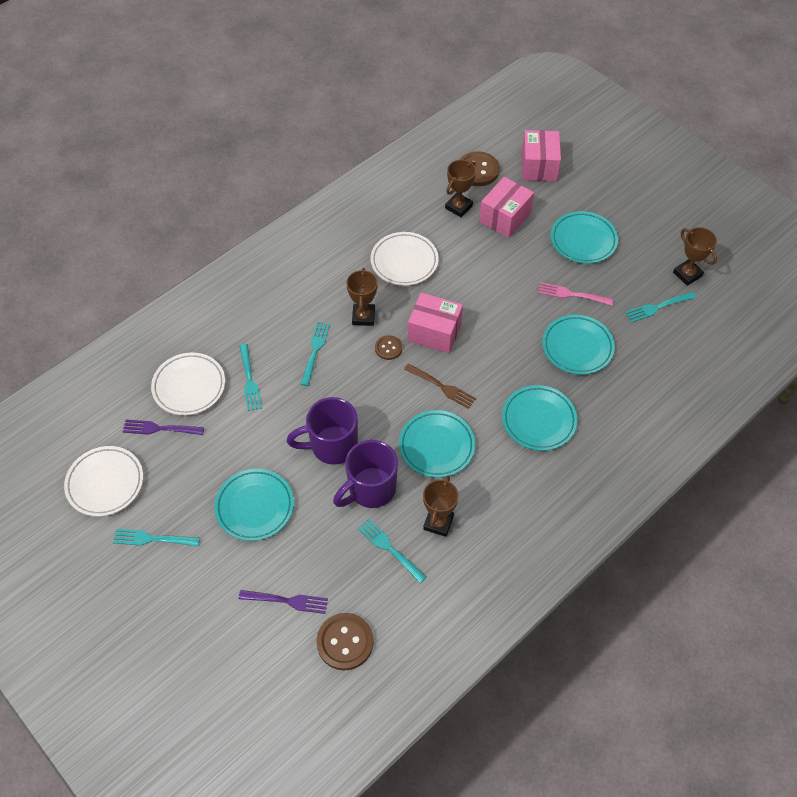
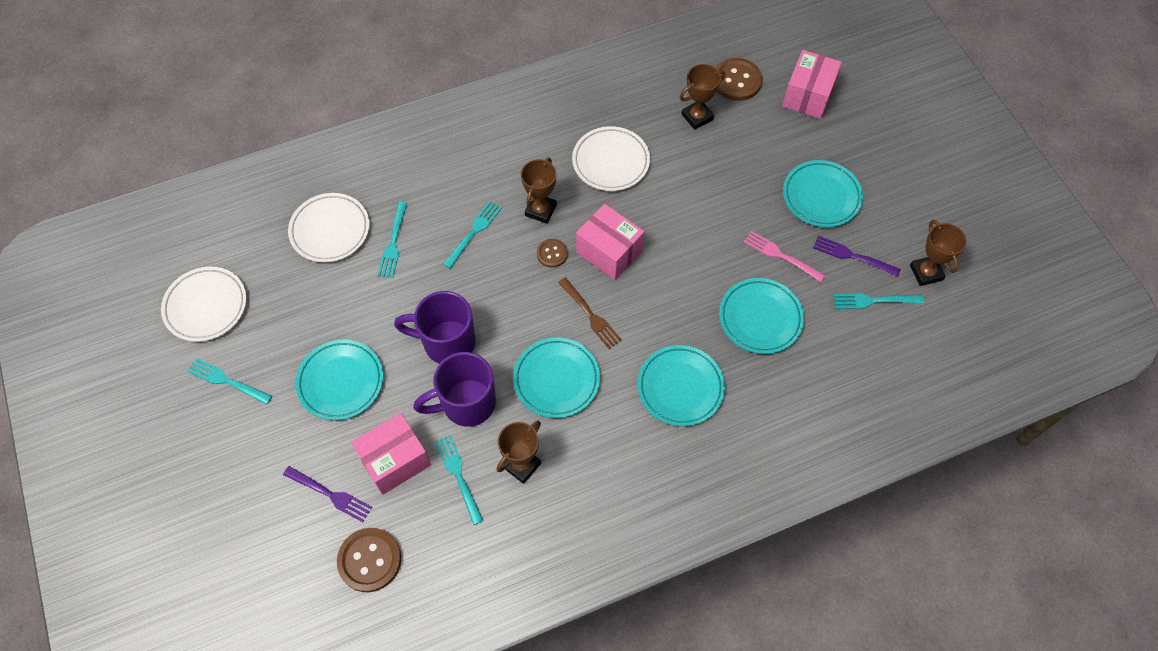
camera: 20 degrees right, 5 degrees up
(160, 428) = (282, 266): purple fork -> purple fork (852, 256)
(504, 217) = (743, 144): pink box -> pink box (395, 460)

